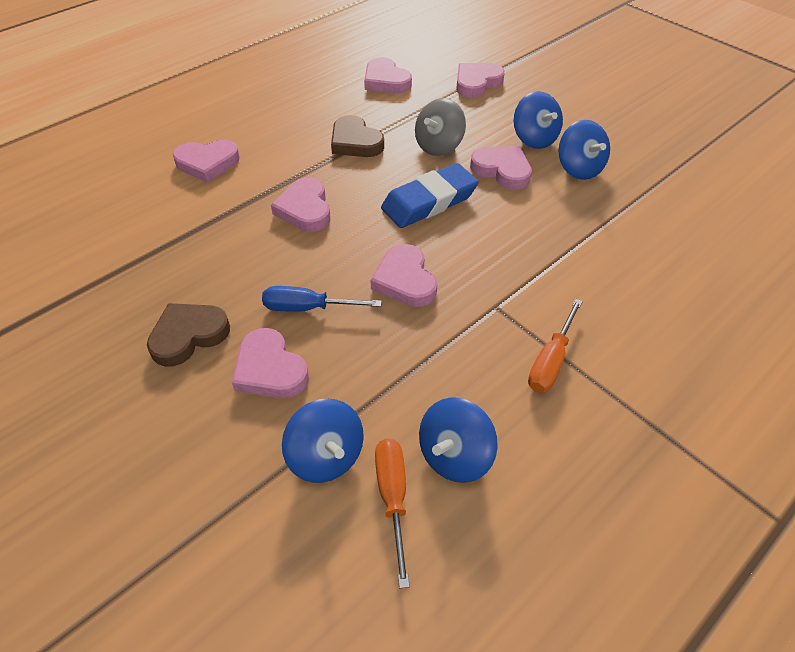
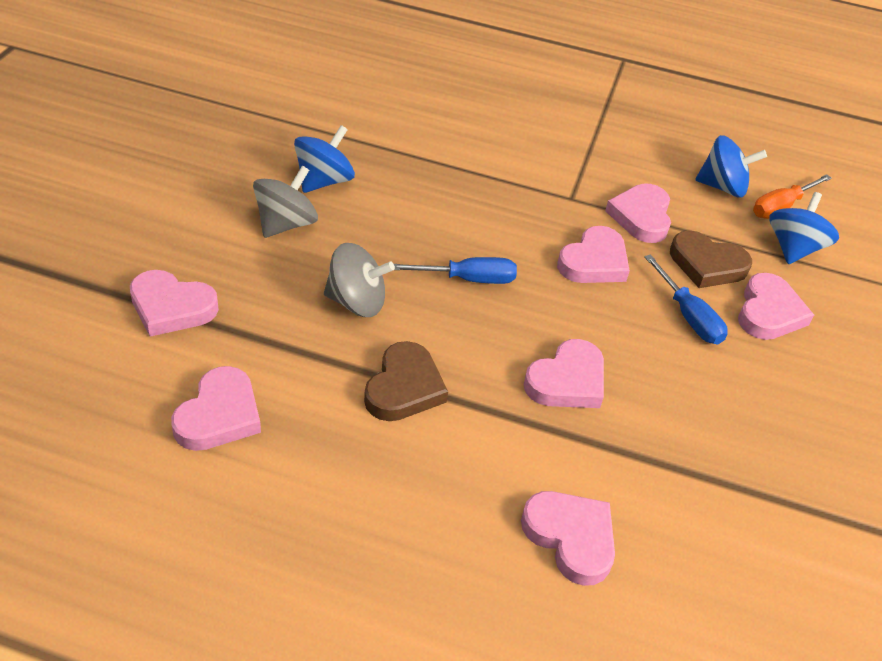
camera: 125 degrees left, 5 degrees down
(188, 335) = (801, 388): brown heart -> brown heart (707, 264)
(429, 201) = (468, 279): blue eraser -> blue screwdriver
(502, 170) = (368, 237): pink heart -> pink heart (641, 217)
(534, 139) = (286, 224): blue spinning top -> grey spinning top
(551, 361) = (597, 158): orange screwdriver -> none

